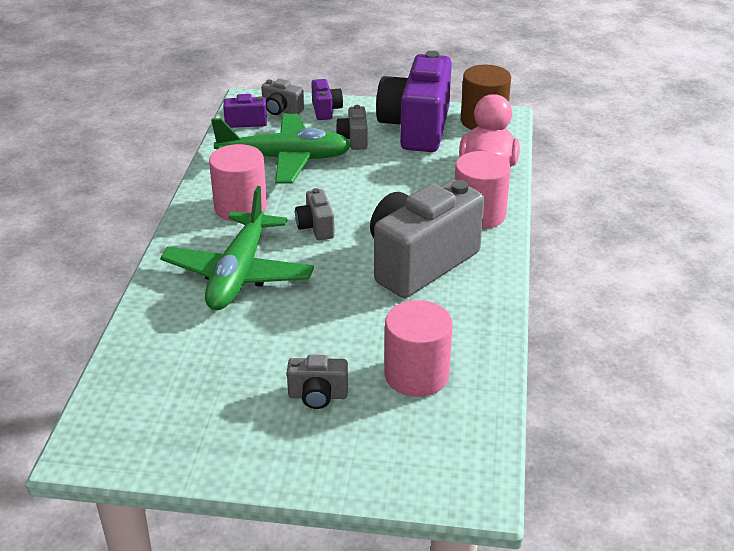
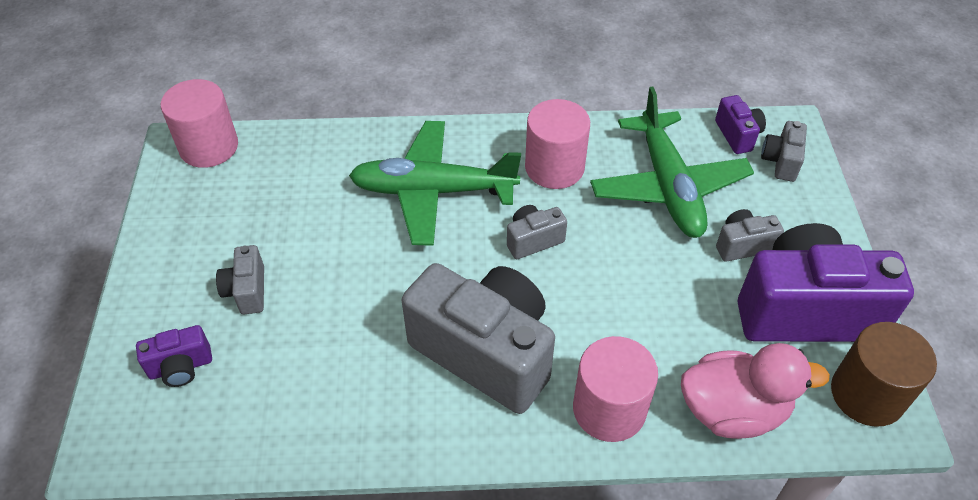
camera: 80 degrees right, 15 degrees up
(326, 110) = (803, 205): purple camera -> purple camera (181, 367)
(416, 375) = (281, 373): pink cylinder -> pink cylinder (209, 147)

